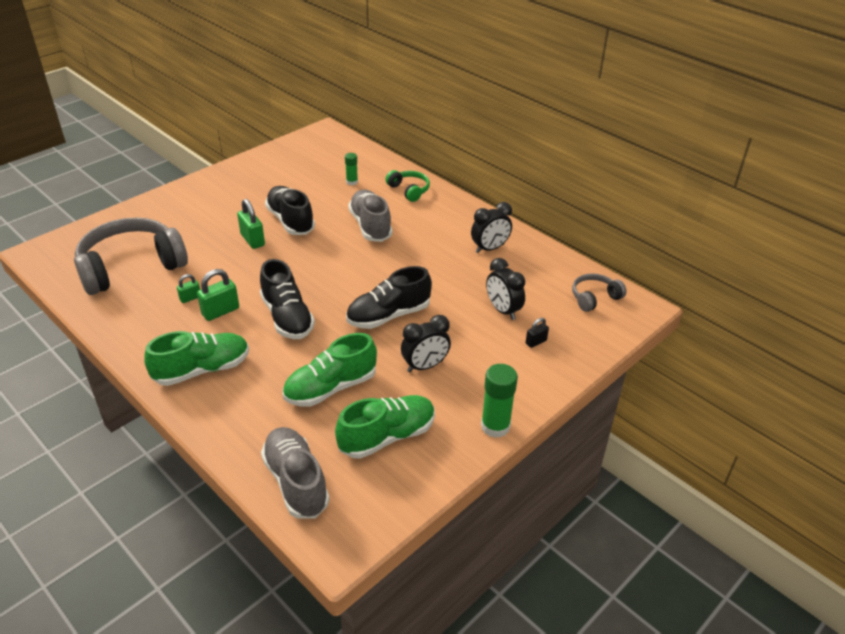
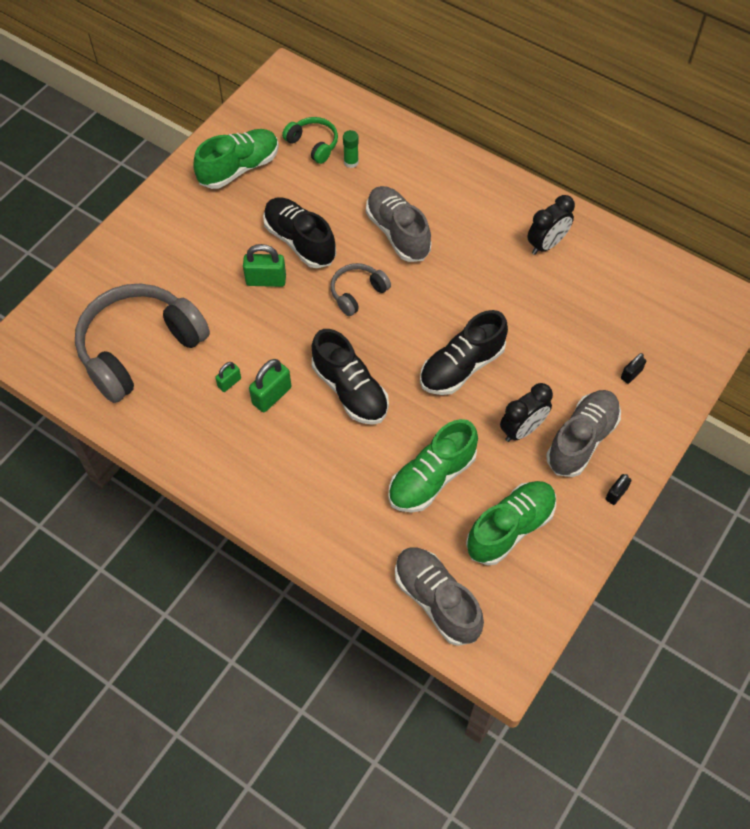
camera: 10 degrees left, 20 degrees up
(202, 370) = (284, 480): green shoe -> green shoe (239, 168)
(252, 240) = (266, 280): green padlock -> green padlock turned 45 degrees counterclockwise
(409, 190) = (425, 165): green headphones -> green headphones (313, 144)
(476, 381) = (581, 440): none -> grey shoe
(495, 426) = (616, 494): green glue stick -> black padlock
(503, 310) = (585, 336): black clock -> none
(594, 298) = (680, 299): grey headphones -> grey headphones (357, 293)

